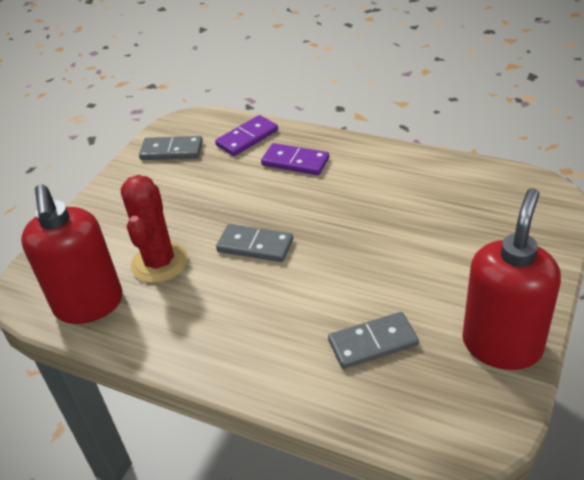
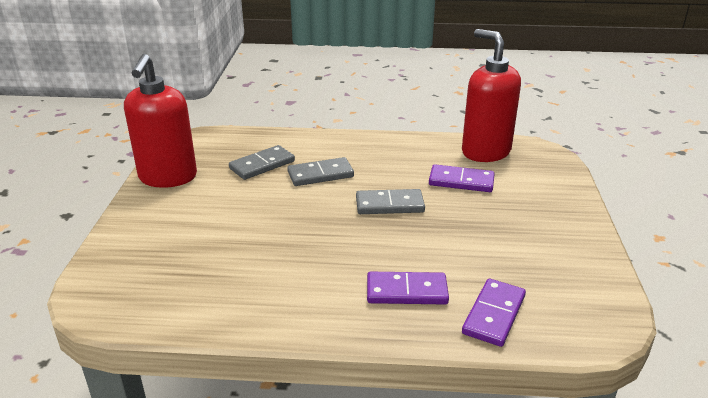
camera: 155 degrees right, 10 degrees down
(159, 263) = (461, 181): red cactus -> purple domino
(172, 151) = (571, 280): grey domino -> grey domino (320, 175)

